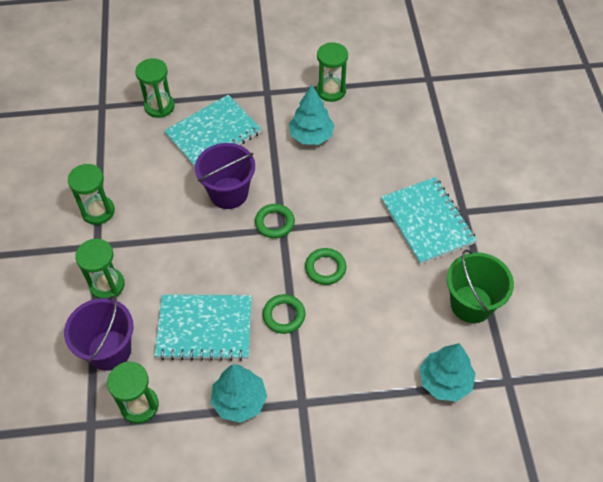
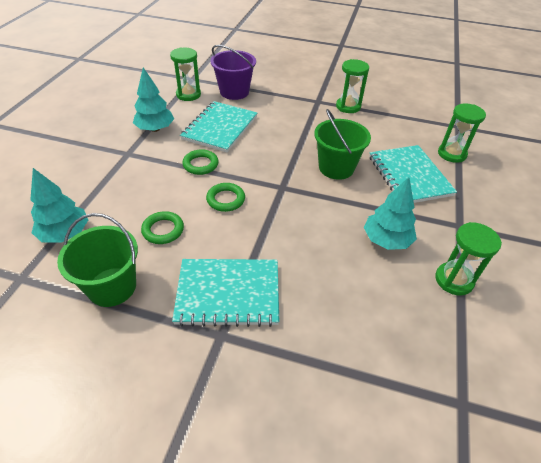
camera: 110 degrees right, 10 degrees down
(107, 285) = (283, 99): green hourglass -> none
(228, 193) = (336, 168): purple bucket -> green bucket
(274, 223) = (290, 184): green ring -> green ring (163, 230)

